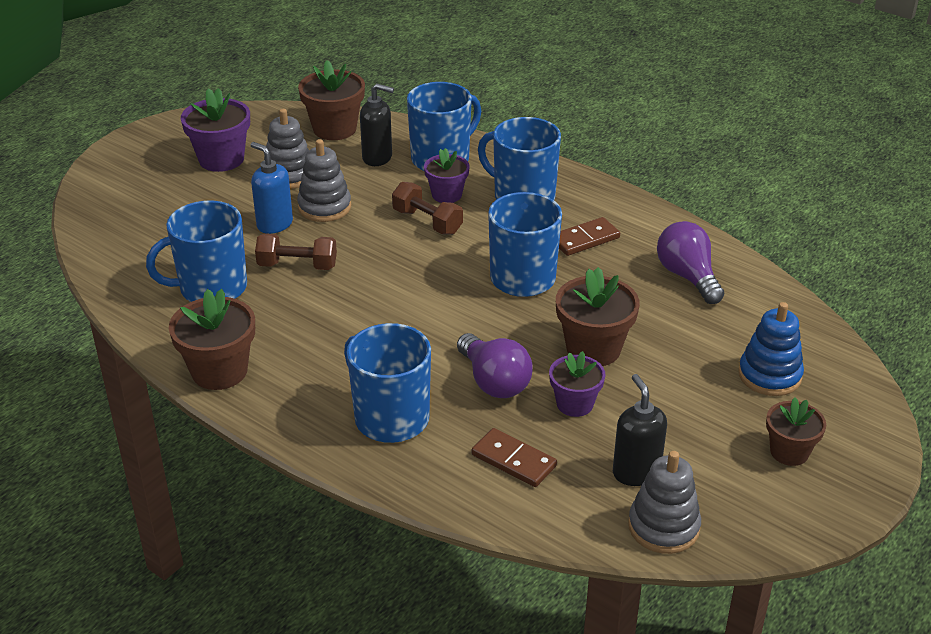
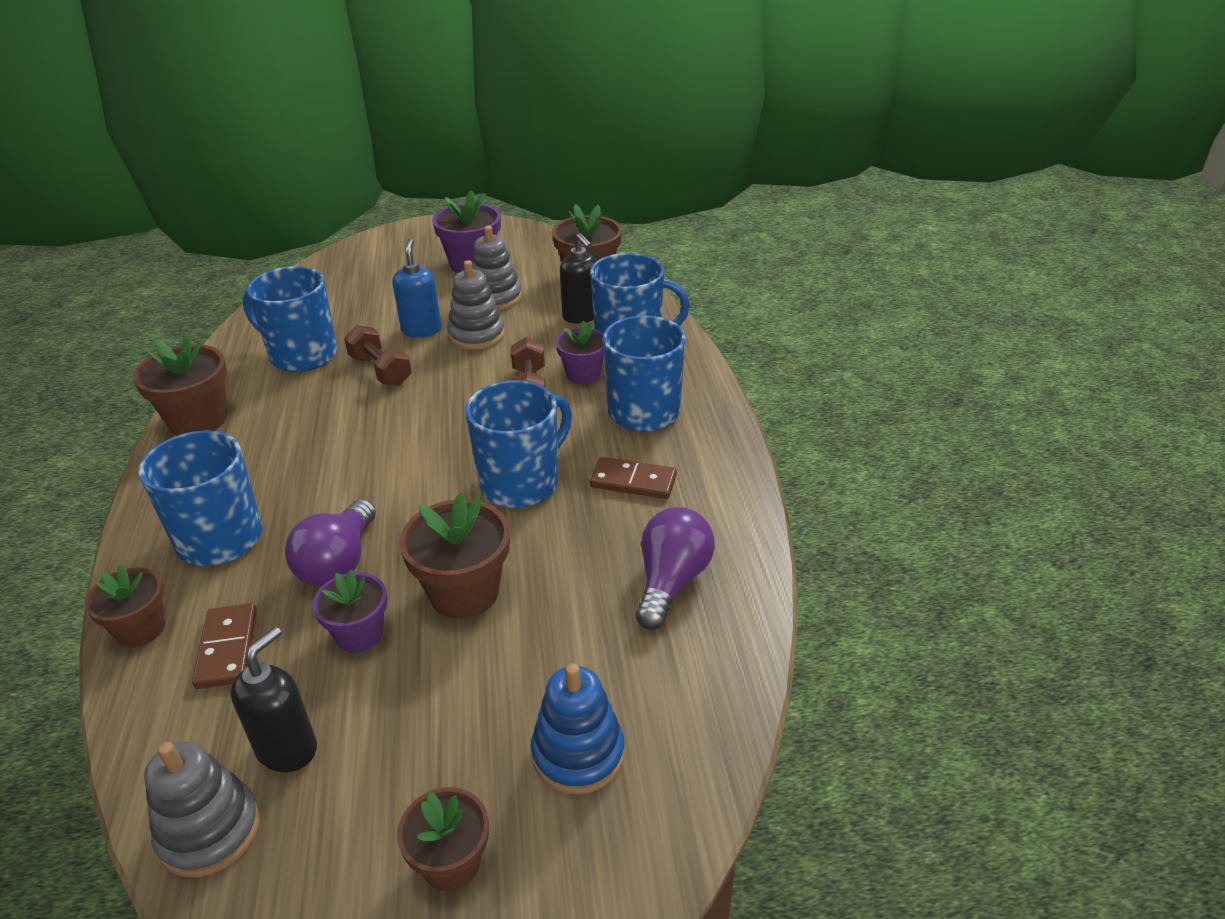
camera: 45 degrees right, 0 degrees up
(441, 489) = (141, 629): none -> brown flower pot

